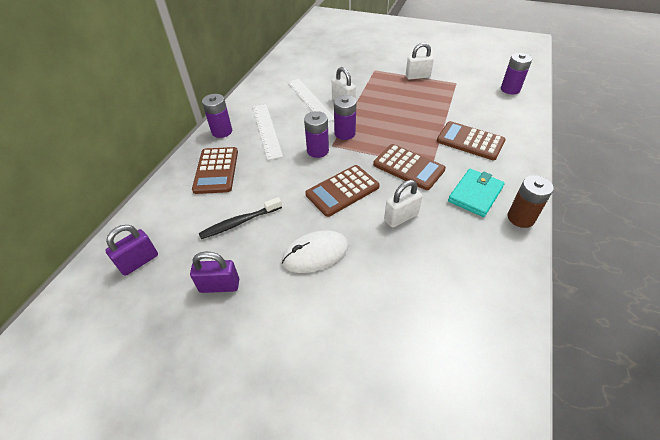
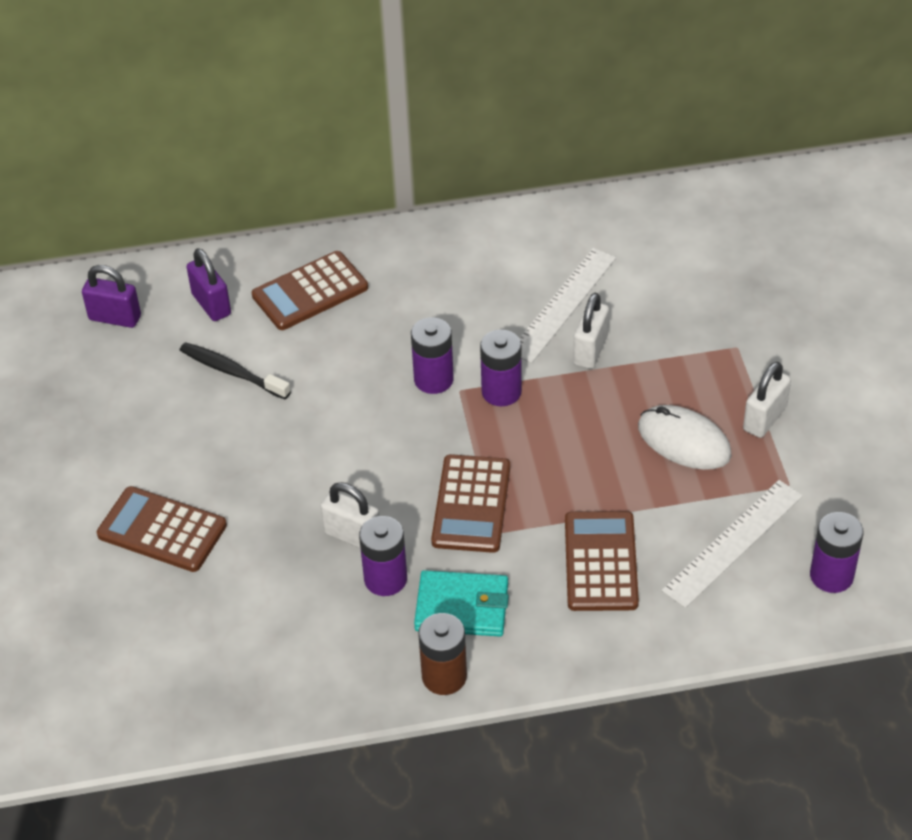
camera: 60 degrees right, 0 degrees up
(219, 286) = (126, 409): purple padlock -> purple padlock (211, 304)
(222, 131) = (398, 246): purple battery -> purple battery (385, 579)
(266, 130) = (439, 294): white ruler -> white ruler (732, 542)
(315, 253) = (229, 473): white mouse -> white mouse (684, 441)
(342, 191) = (363, 449): brown calculator -> brown calculator (162, 530)
(417, 76) = (764, 419): white padlock -> white padlock turned 75 degrees clockwise

